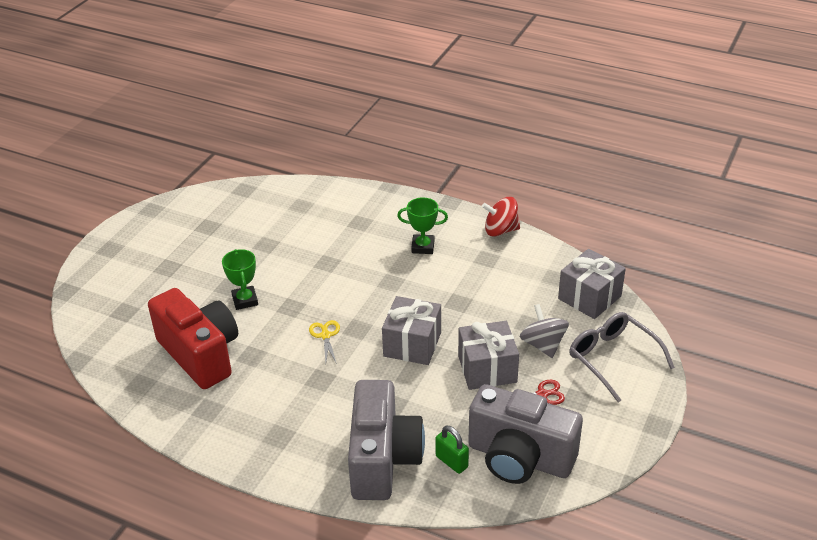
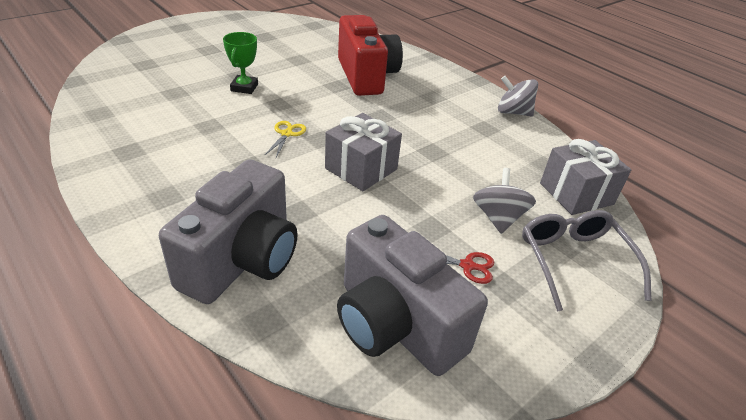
camera: 20 degrees right, 0 degrees up
(200, 354) = (169, 110): red camera -> red camera (366, 76)
(423, 247) = (430, 101): green trophy -> none
(451, 462) = (313, 294): green padlock -> none
(487, 369) = (421, 218): grey gift -> none
(500, 230) = (513, 112): red spinning top -> grey spinning top

